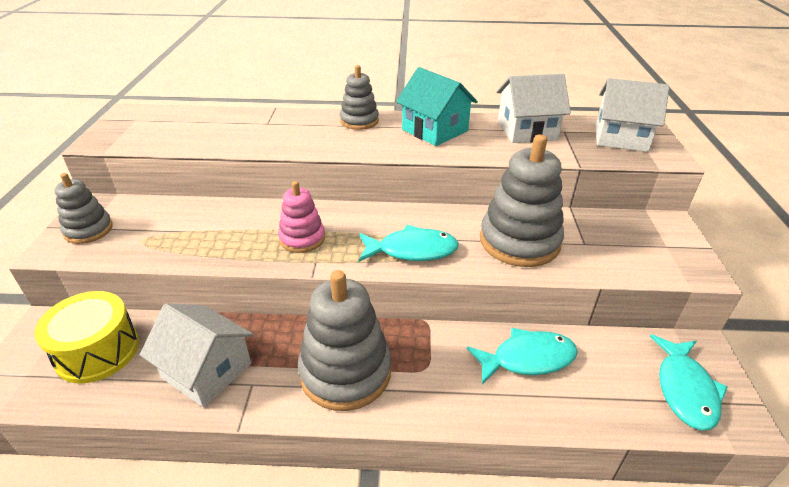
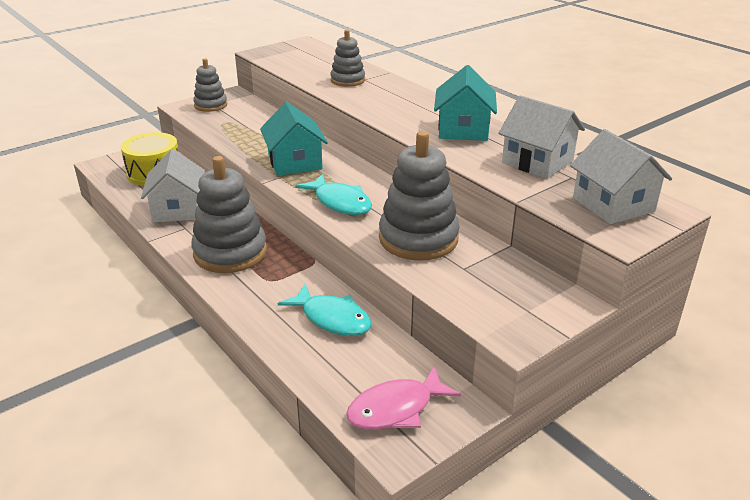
camera: 50 degrees right, 5 degrees down
(302, 238) = (295, 162): pink stacking toy -> turquoise house
(359, 121) = (424, 102): grey stacking toy -> grey stacking toy (348, 80)
(685, 389) = (396, 409): turquoise fish -> pink fish

